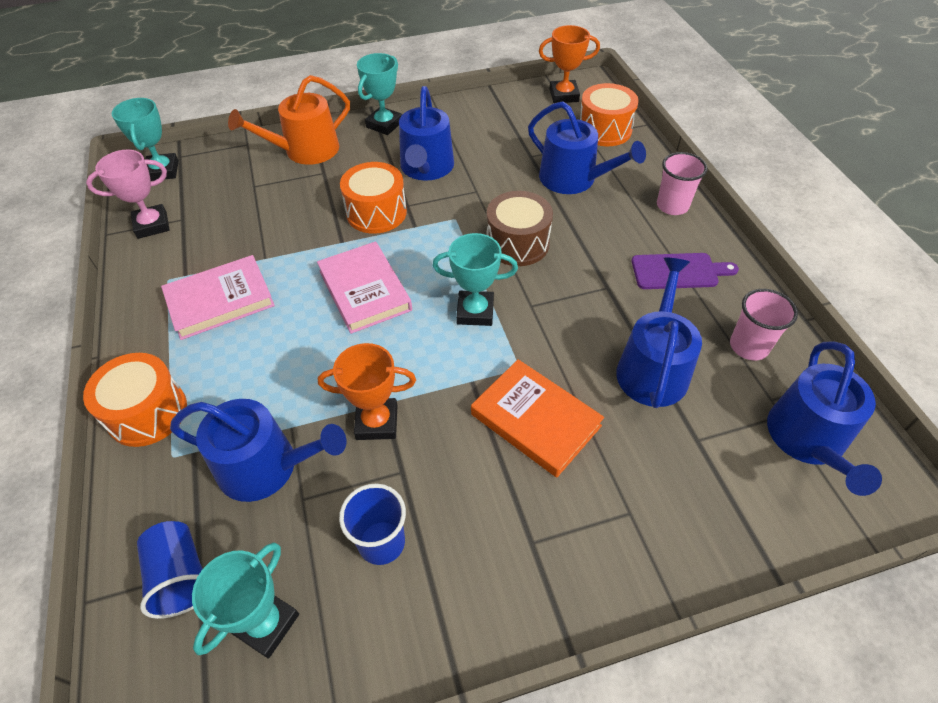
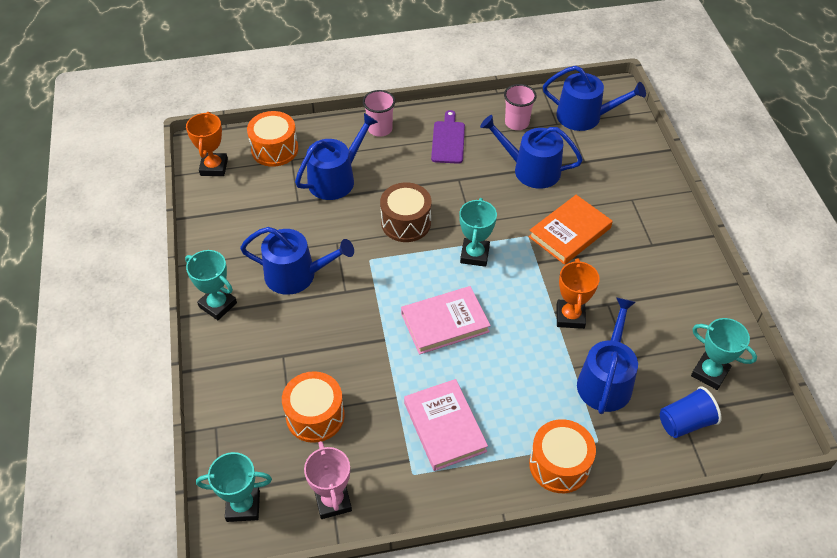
camera: 85 degrees left, 0 degrees up
(305, 151) = (243, 372): orange watering can -> none
(376, 212) = (351, 313): orange drum -> orange drum (315, 416)
(381, 542) = (656, 315): blue cup -> none

